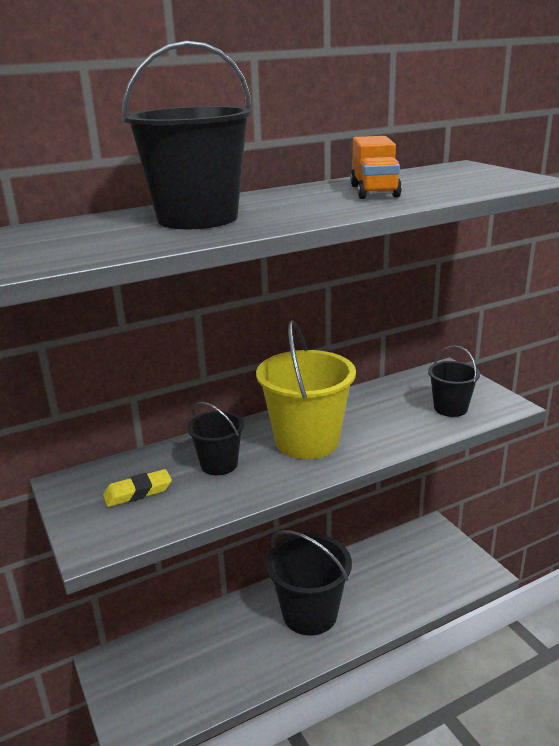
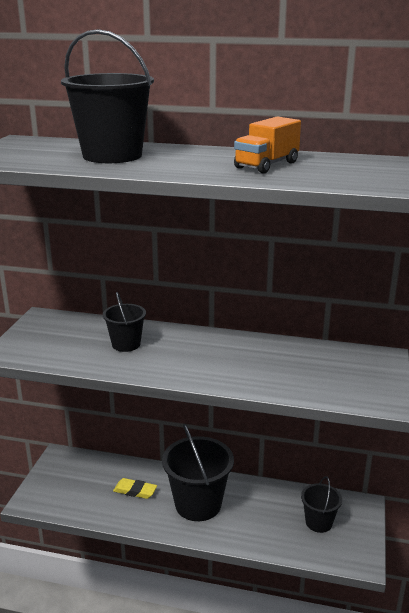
camera: 40 degrees right, 0 degrees up
(138, 492) = (64, 338): yellow eraser -> yellow eraser (135, 491)
(307, 441) = (196, 356): yellow bucket -> none
(450, 408) = (333, 383): black bucket -> black bucket (318, 522)

